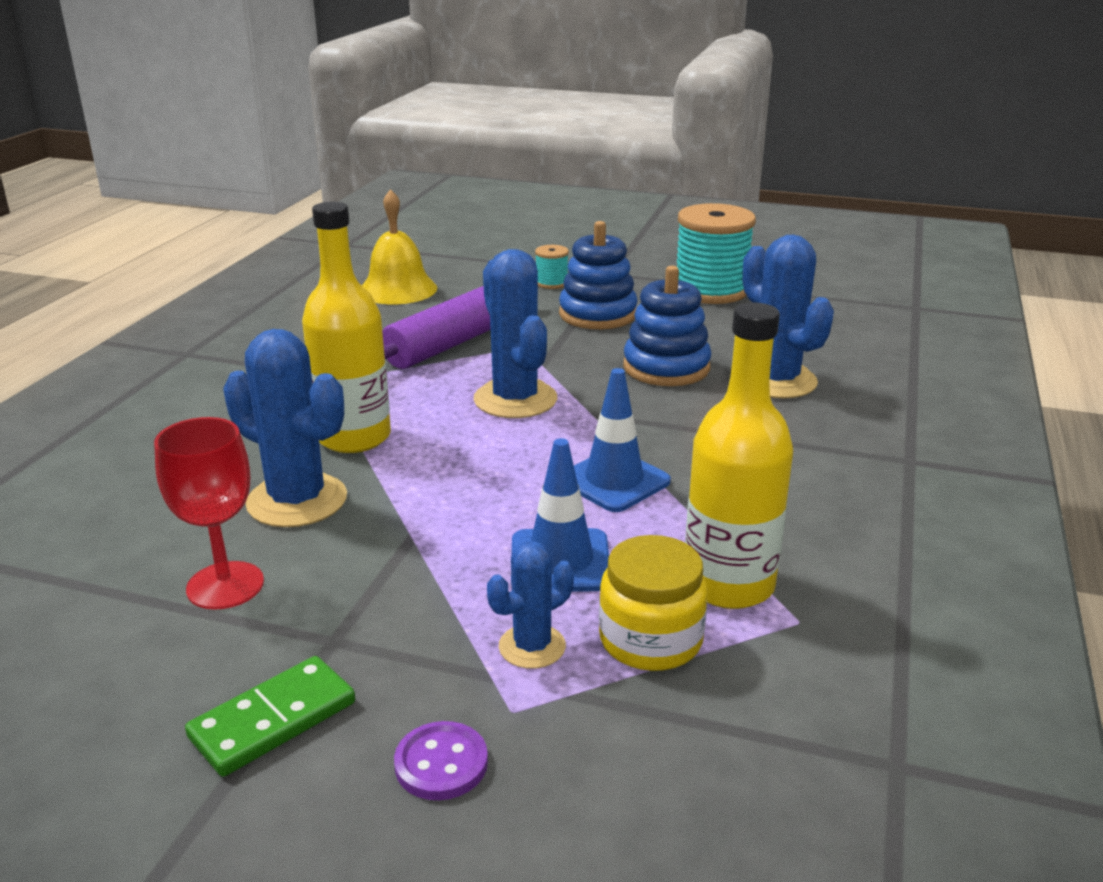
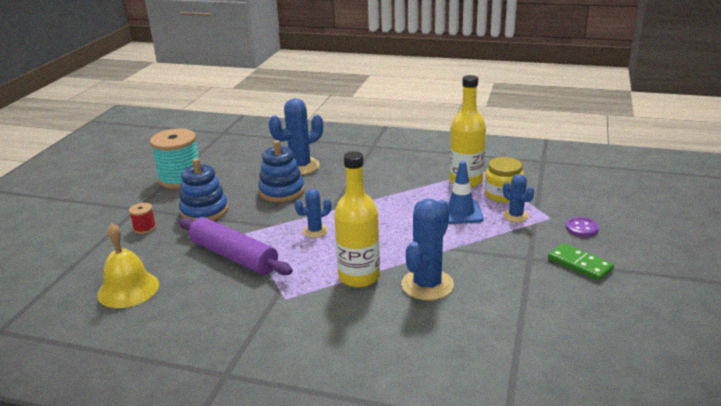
camera: 90 degrees left, 0 degrees up
(225, 585) = (504, 293): red goblet -> none
(515, 399) = (315, 231): blue cactus -> blue cactus, size x0.55
(551, 283) = (145, 228): turquoise spool -> red spool
(614, 481) = (396, 203): blue traffic cone -> none

